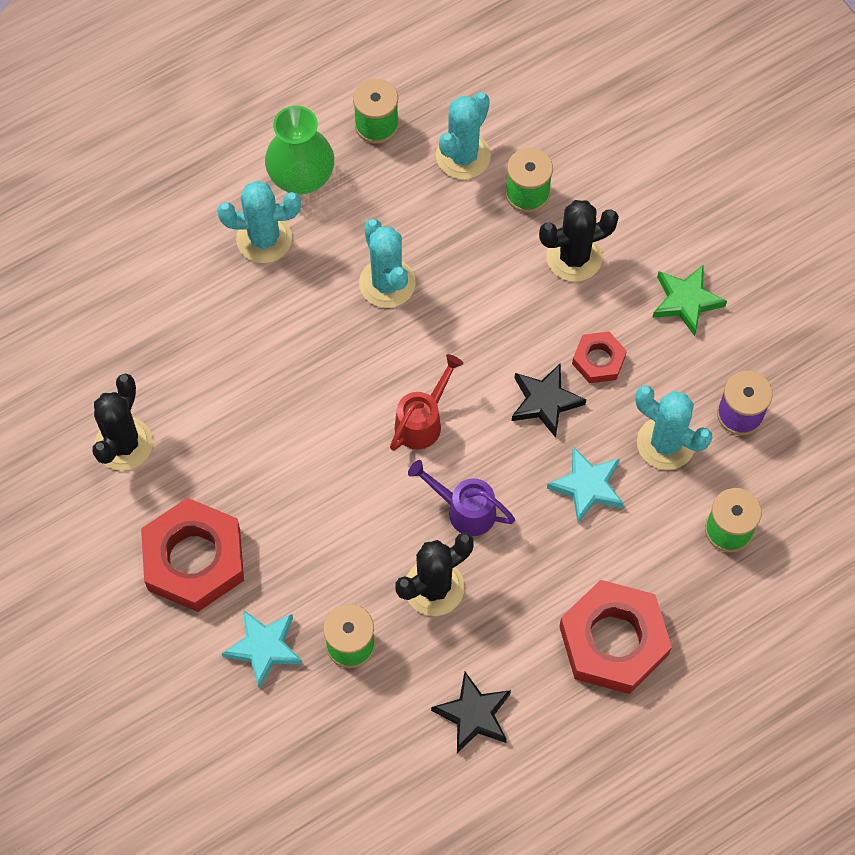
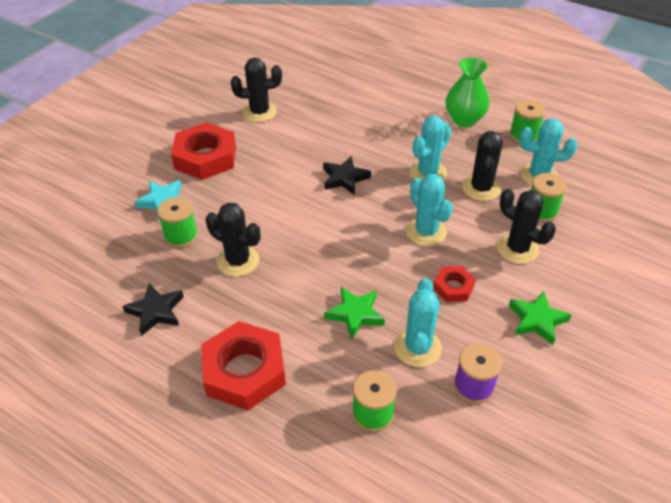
camera: 65 degrees right, 20 degrees down
(264, 239) = (415, 119): turquoise cactus -> turquoise cactus (426, 232)
(422, 421) = (348, 217): red watering can -> none
(451, 236) = (481, 188): none -> black cactus
(465, 510) = (300, 257): purple watering can -> none
(545, 401) = (402, 270): black star -> black star (344, 178)
(587, 486) = (355, 314): turquoise star -> green star

